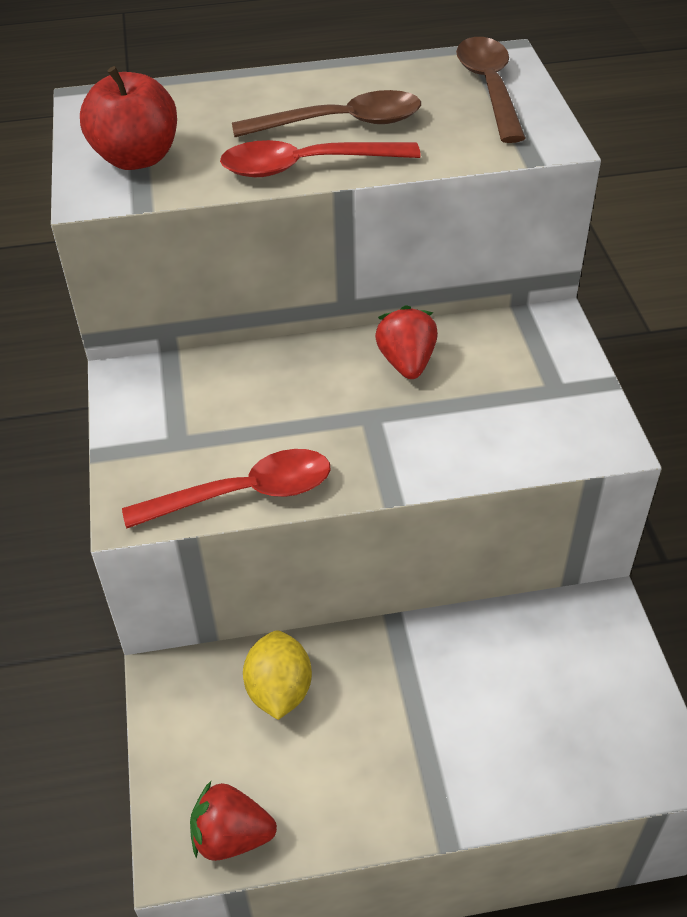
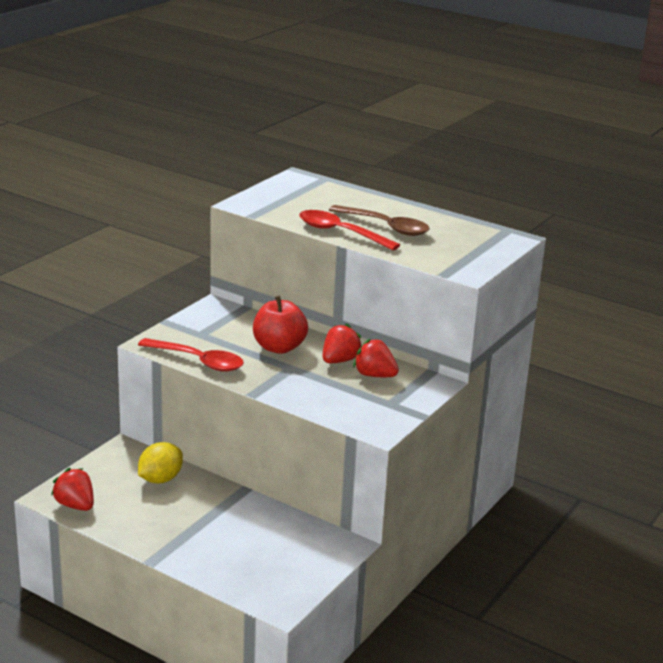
camera: 40 degrees right, 20 degrees down
(137, 158) = (279, 201): red apple -> red apple (279, 347)
(477, 357) = (374, 375): none -> red strawberry
(489, 88) = (481, 244): brown spoon -> none

